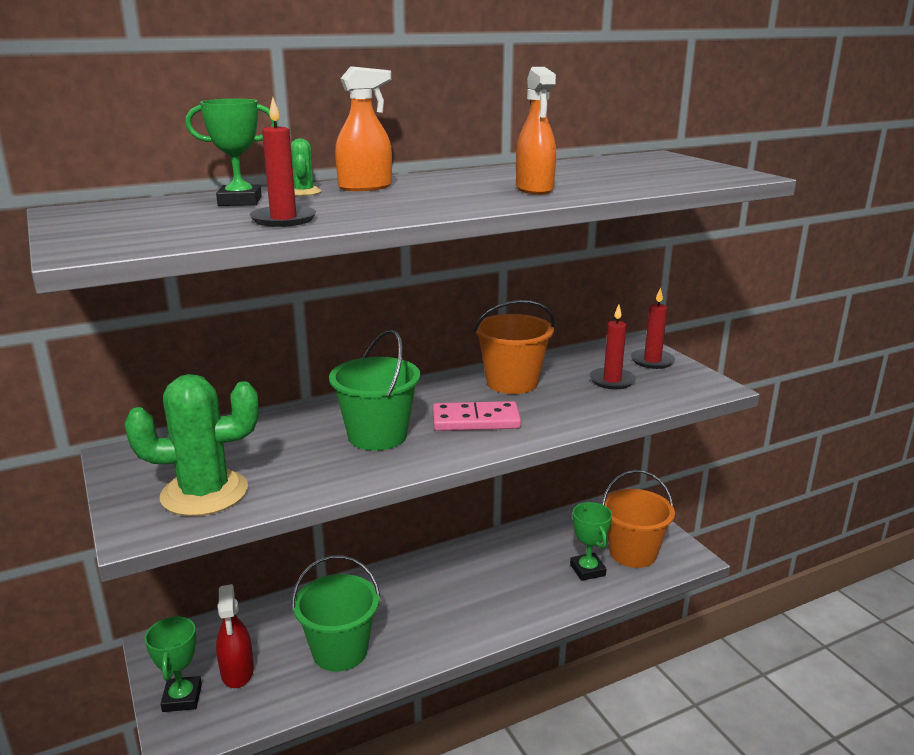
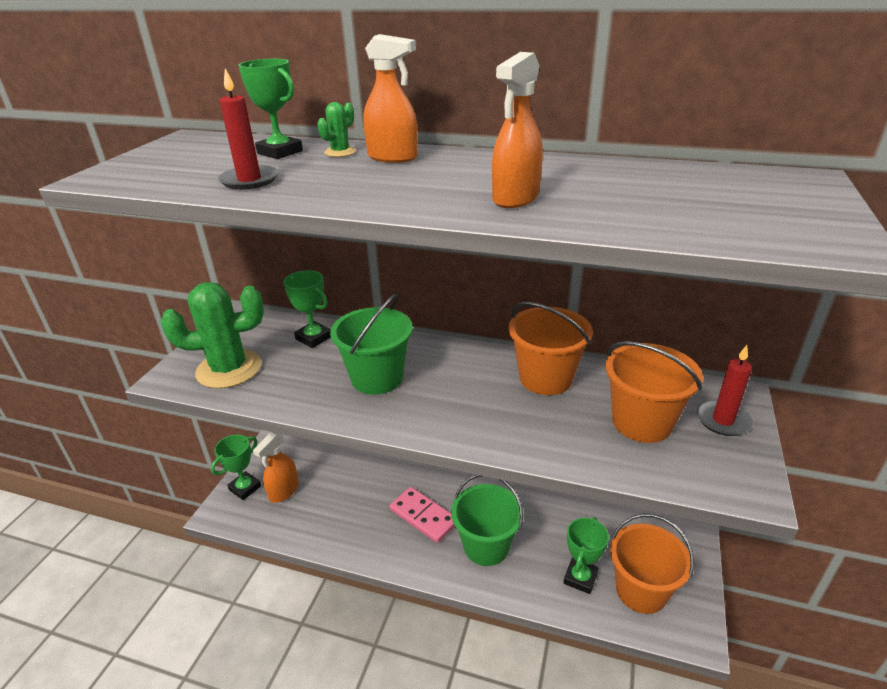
camera: 45 degrees right, 10 degrees up
(204, 493) = (229, 369): green cactus -> green cactus turned 45 degrees counterclockwise
(237, 672) = (283, 491): red spray bottle -> orange spray bottle
(255, 435) = (314, 338): none -> green trophy
(340, 651) = (345, 517): green bucket -> green bucket (486, 546)
(476, 420) = (461, 401): pink domino -> pink domino (423, 516)
(612, 381) = (642, 422): red candle -> orange bucket

